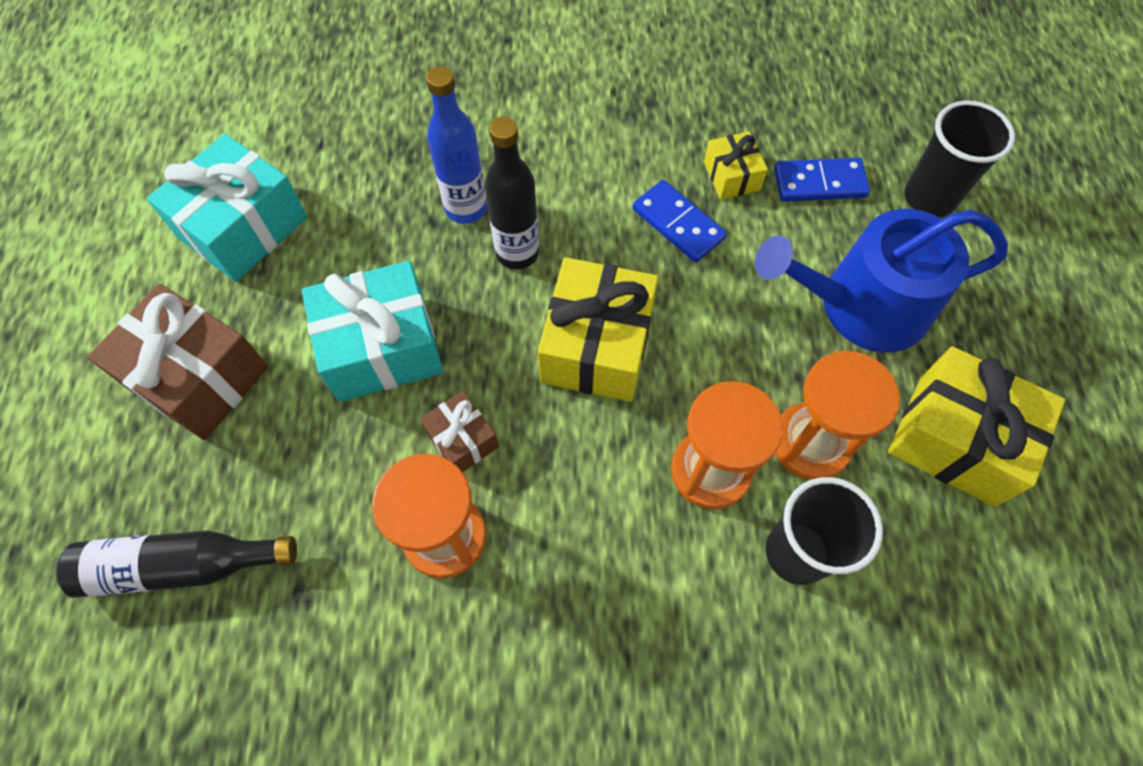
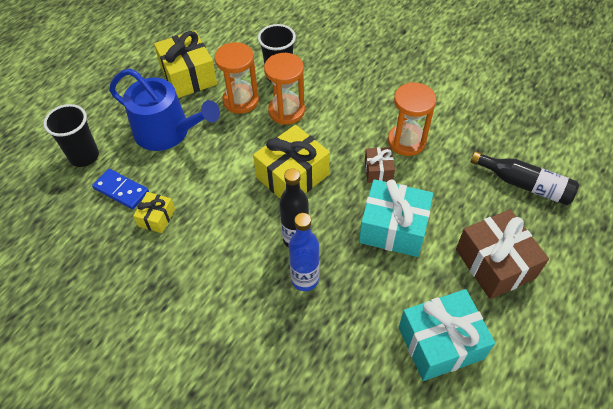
camera: 145 degrees left, 10 degrees down
(678, 224) = (206, 209): blue domino -> none

